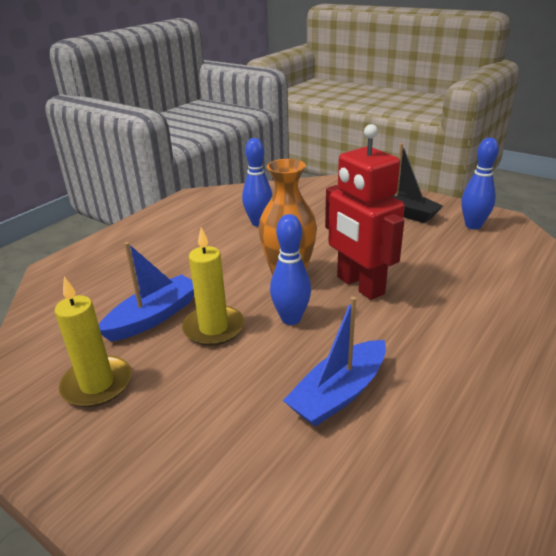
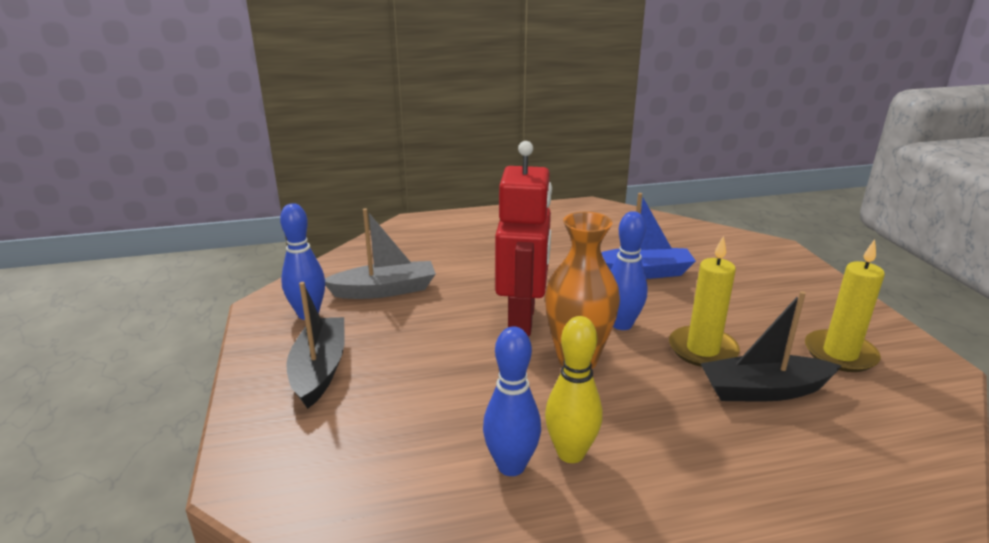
camera: 140 degrees left, 5 degrees down
(153, 317) = (764, 390): blue boat -> black boat
(238, 237) = (570, 453): none -> yellow bowling pin
(476, 258) = (384, 290): none -> grey boat

